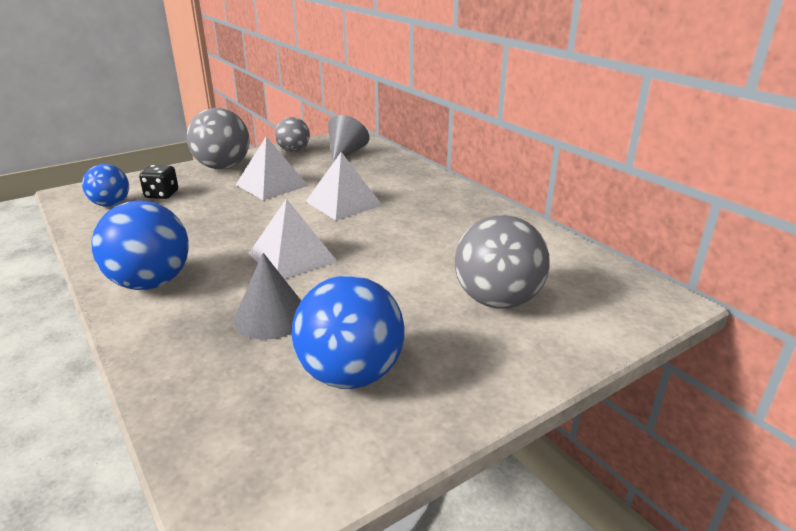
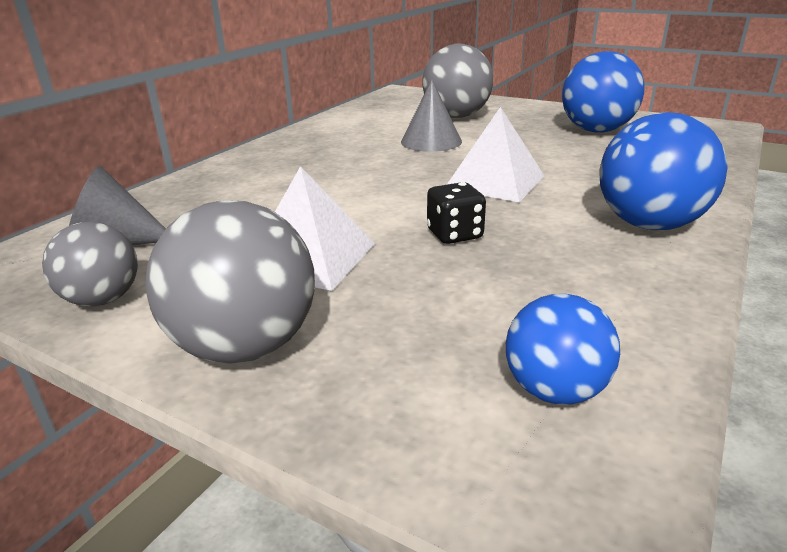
camera: 115 degrees left, 0 degrees up
(162, 195) = (447, 349): black dice -> black dice (454, 234)
(271, 316) = (589, 162): grey cone -> grey cone (431, 141)
(343, 203) = (336, 194): white pyramid -> none

